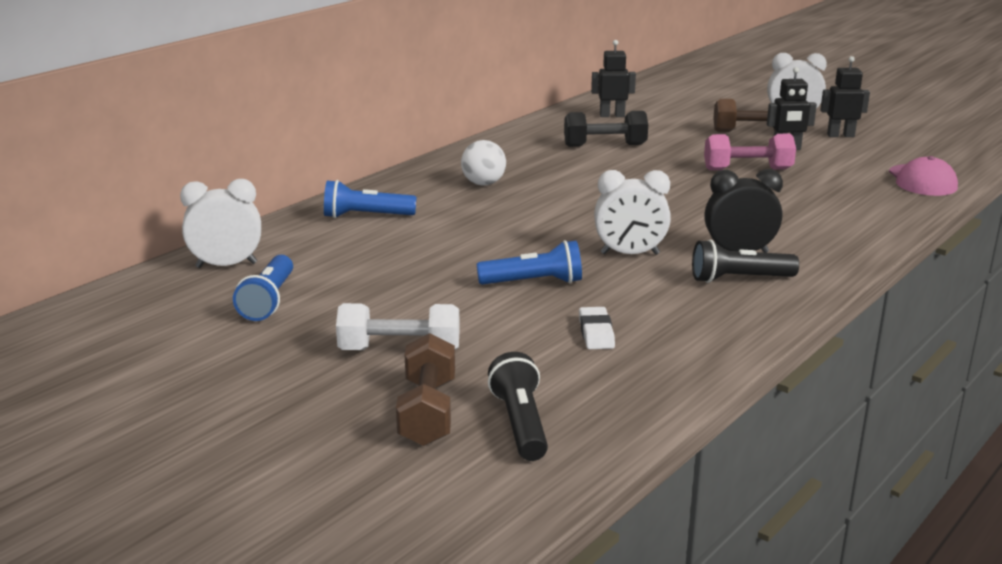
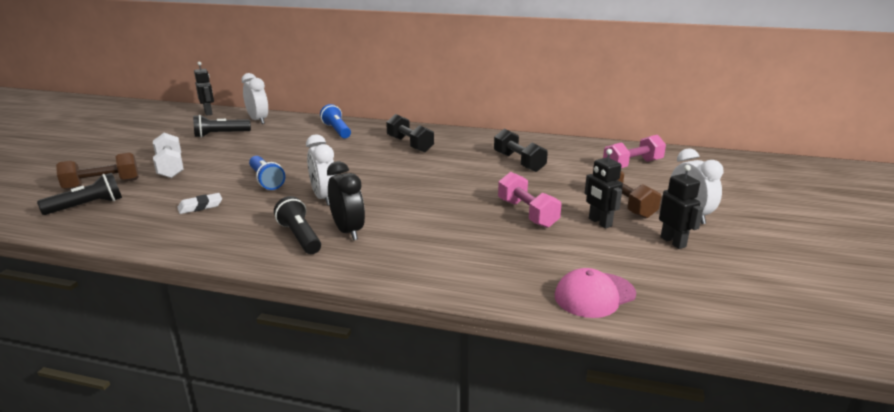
camera: 65 degrees right, 0 degrees up
(268, 301) = (220, 134): blue flashlight -> black flashlight
(483, 183) = (410, 144): white ball -> black dumbbell
(612, 115) = (586, 155): black robot -> black robot (208, 113)
(658, 106) = (632, 165): none -> pink dumbbell

